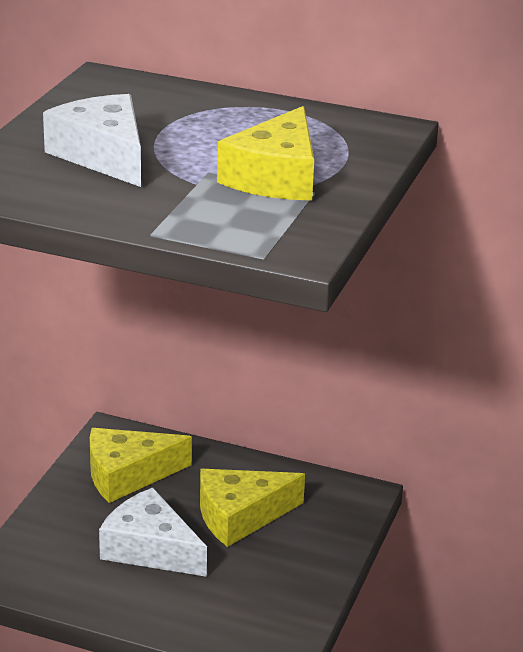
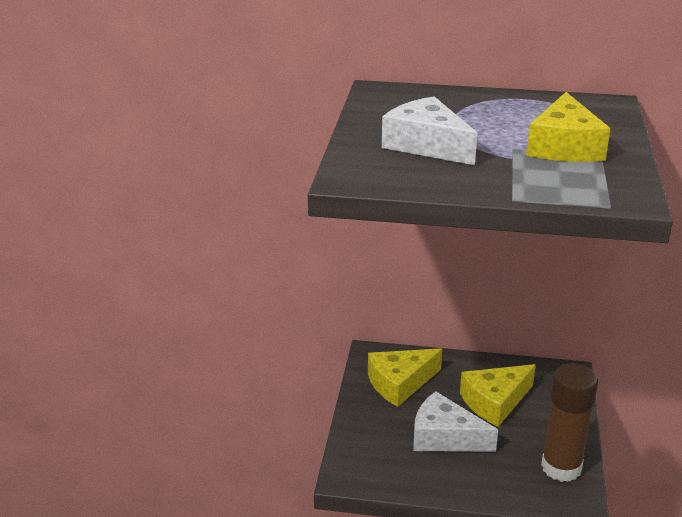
camera: 10 degrees left, 0 degrees up
(281, 609) = (561, 467): none -> brown glue stick

